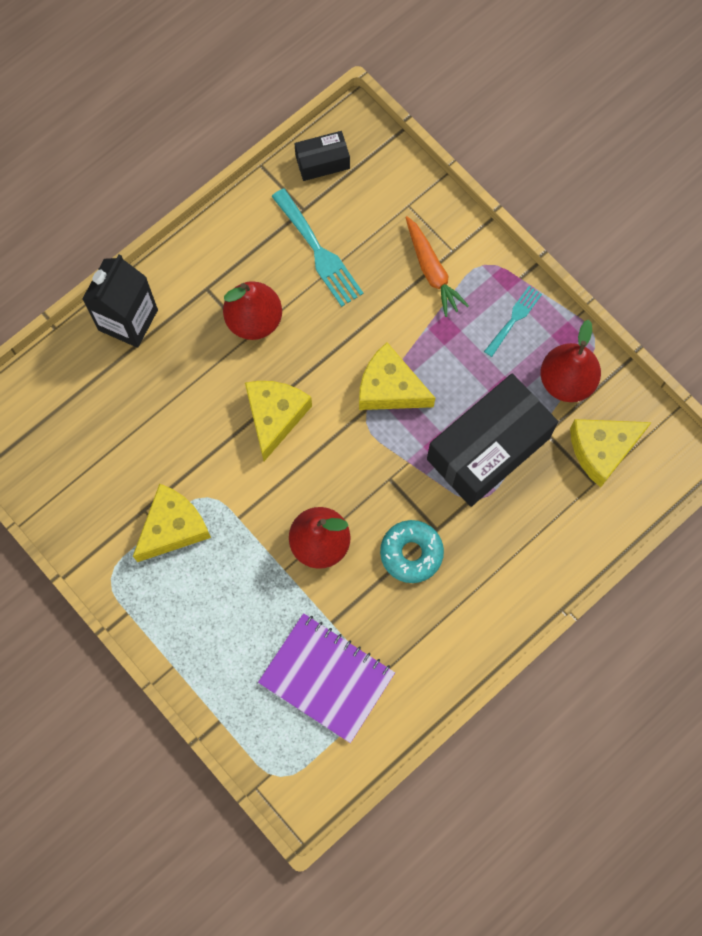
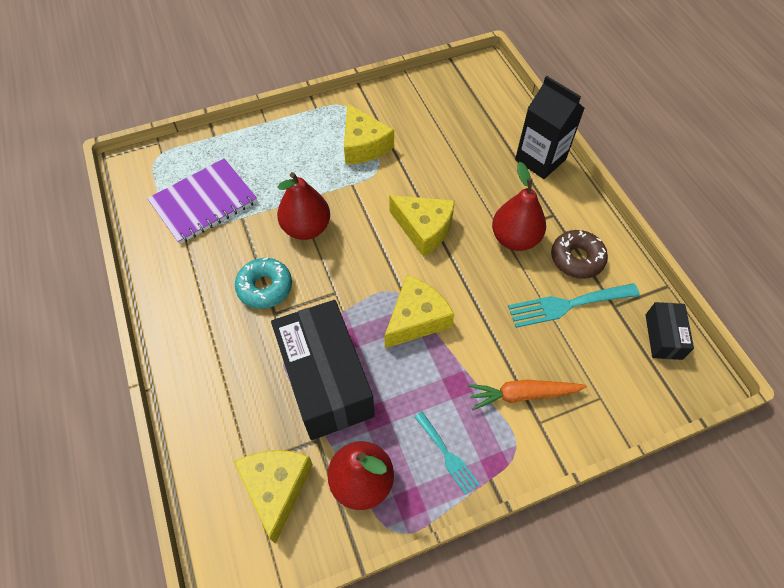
camera: 110 degrees right, 15 degrees down
(258, 254) = (577, 259): none -> brown donut

